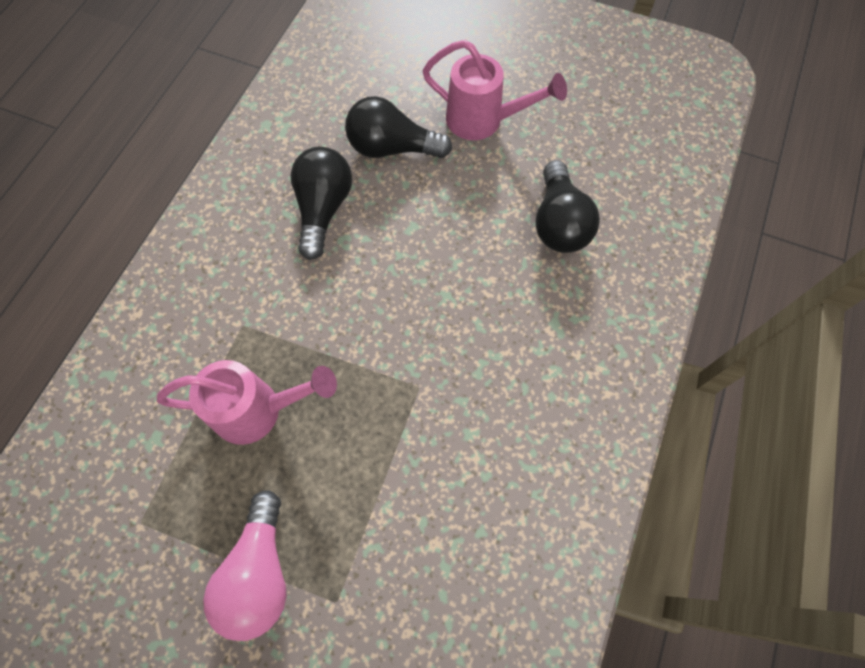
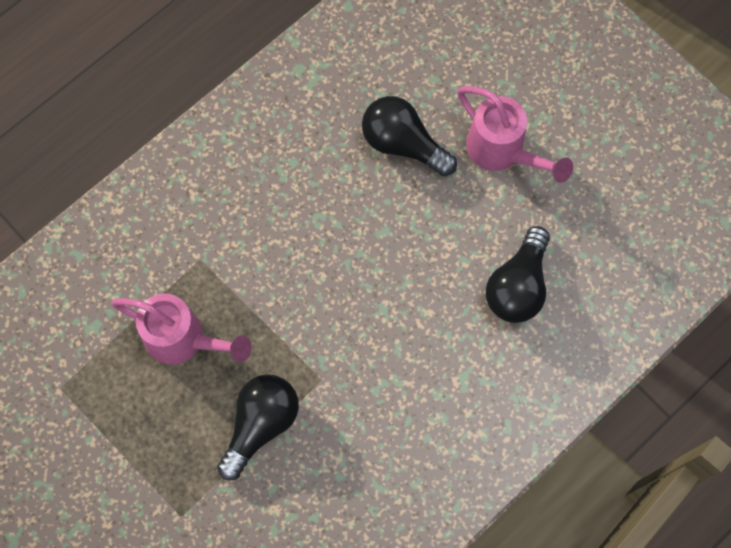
camera: 25 degrees right, 5 degrees up
(259, 573) = (133, 468): pink light bulb -> none
(323, 209) = (313, 179): black light bulb -> black light bulb (261, 425)

